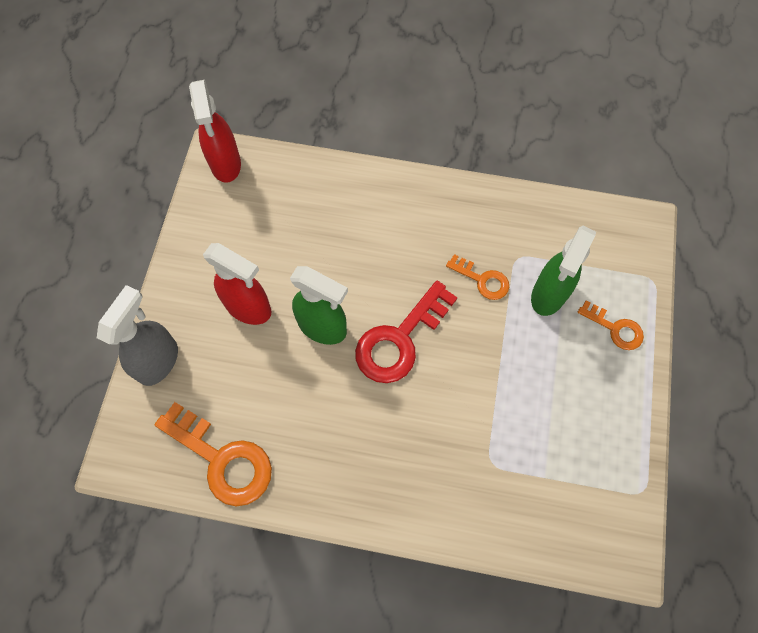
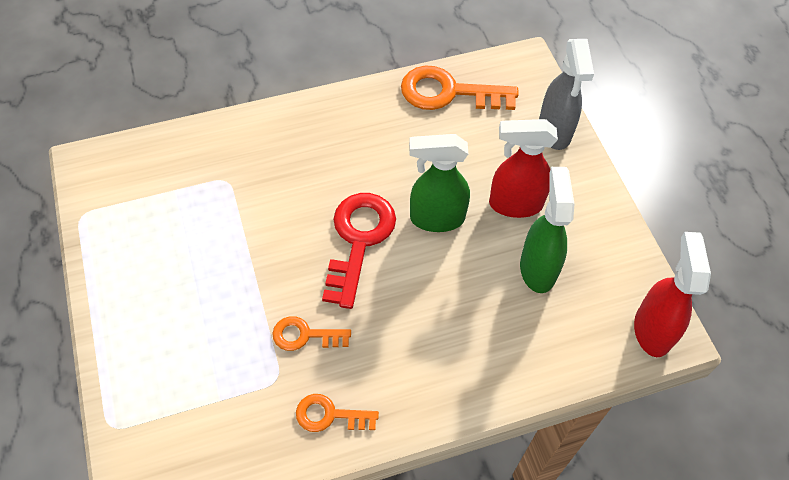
camera: 150 degrees right, 10 degrees down
(225, 164) = (652, 330): red spray bottle -> red spray bottle turned 45 degrees clockwise
(548, 295) = (227, 352): green spray bottle -> green spray bottle (537, 268)
(615, 328) = (142, 350): orange key -> orange key (329, 415)

